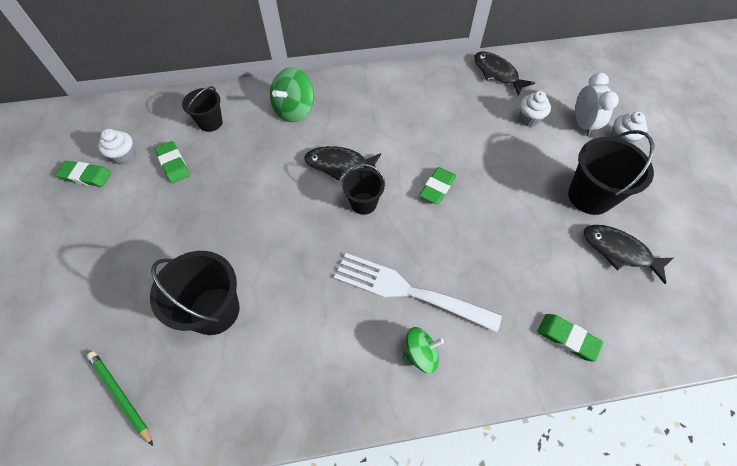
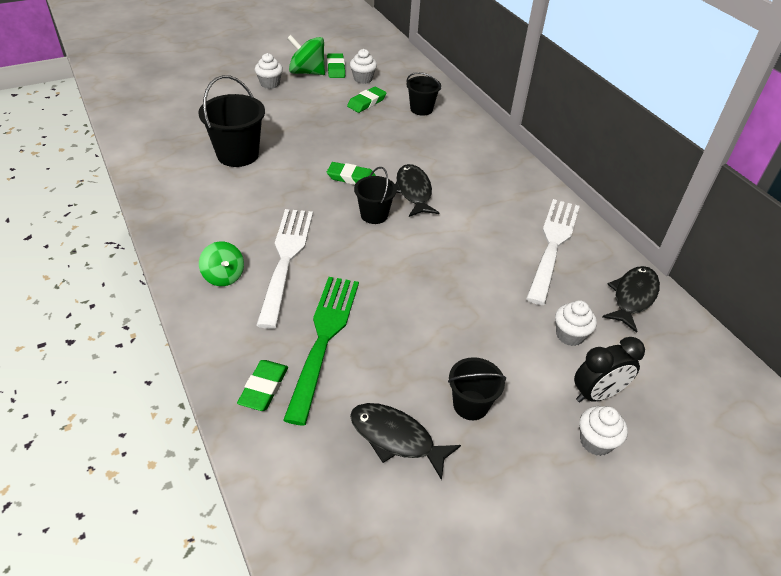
camera: 70 degrees right, 15 degrees down
(78, 251) = (270, 84): none -> white cupcake
(120, 396) = (164, 131): green pencil -> none
(294, 110) = (465, 151): green spinning top -> green spinning top (307, 72)
(435, 96) = (553, 246): none -> white fork
(437, 187) = (418, 264): green eraser -> green eraser (351, 177)
(517, 279) = (324, 340): none -> green fork
(582, 124) = (597, 394): white clock -> black clock
(590, 196) = (470, 405): black bucket -> black bucket, size x0.61
(619, 251) = (396, 438): black fish -> black fish turned 75 degrees counterclockwise

